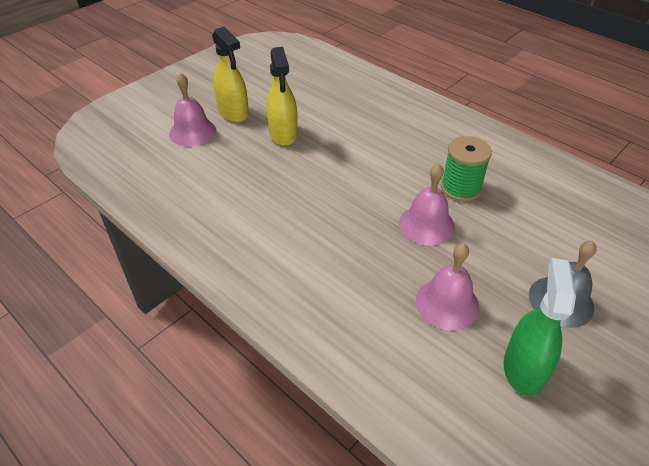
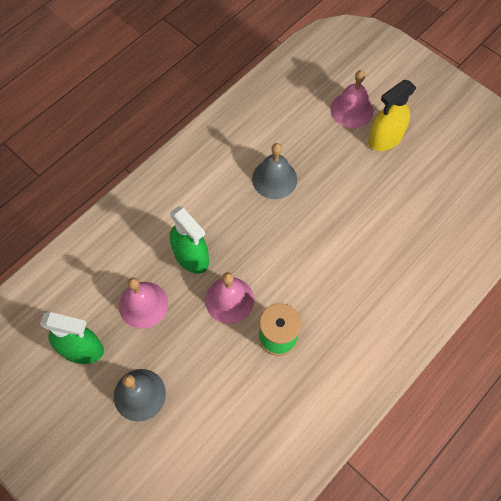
camera: 90 degrees right, 20 degrees up
(273, 189) = (274, 179): none -> grey bell
(283, 134) = (353, 183): yellow spray bottle -> none
(377, 258) = (191, 257): none -> green spray bottle

